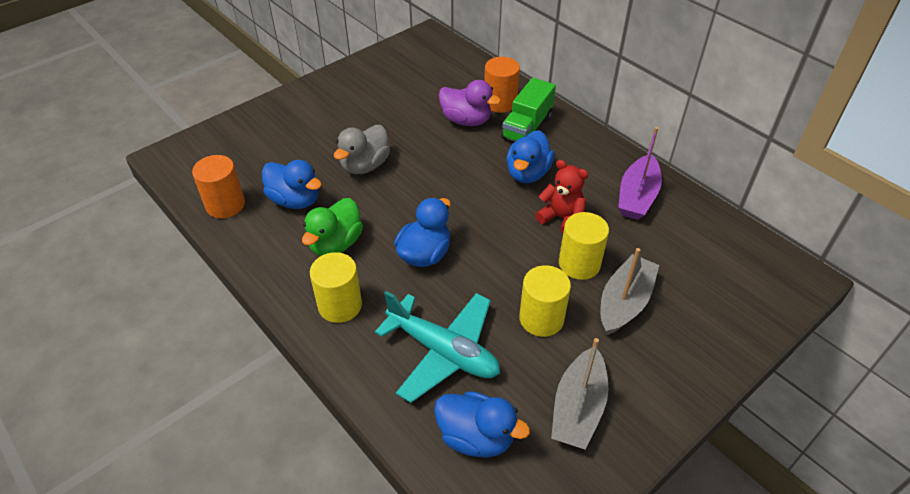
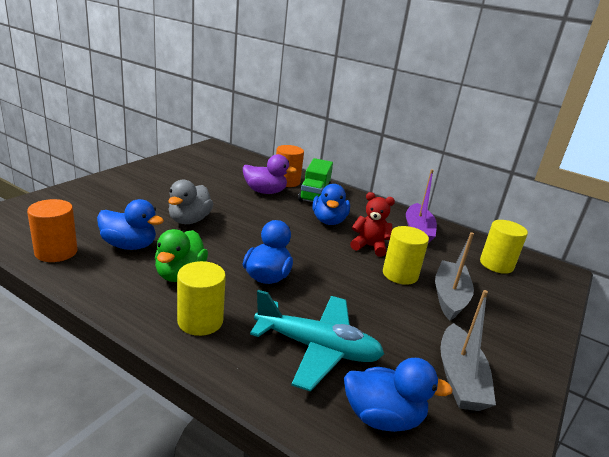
camera: 20 degrees left, 20 degrees down
(541, 318) = (391, 314): yellow cylinder -> yellow cylinder (496, 264)

